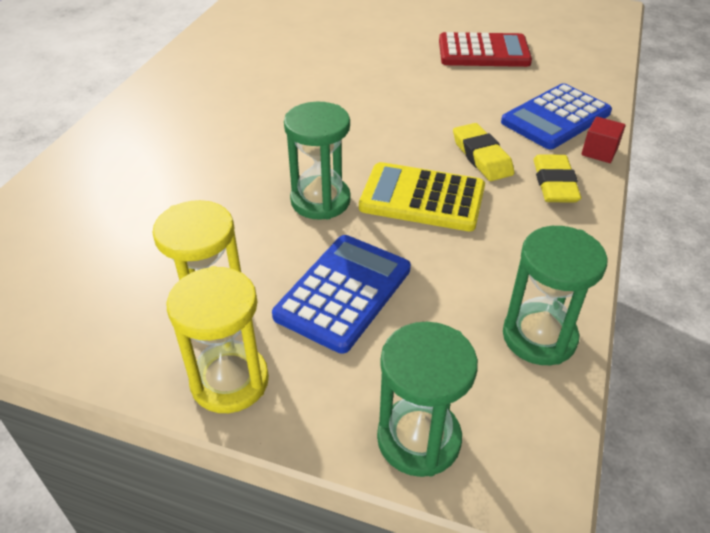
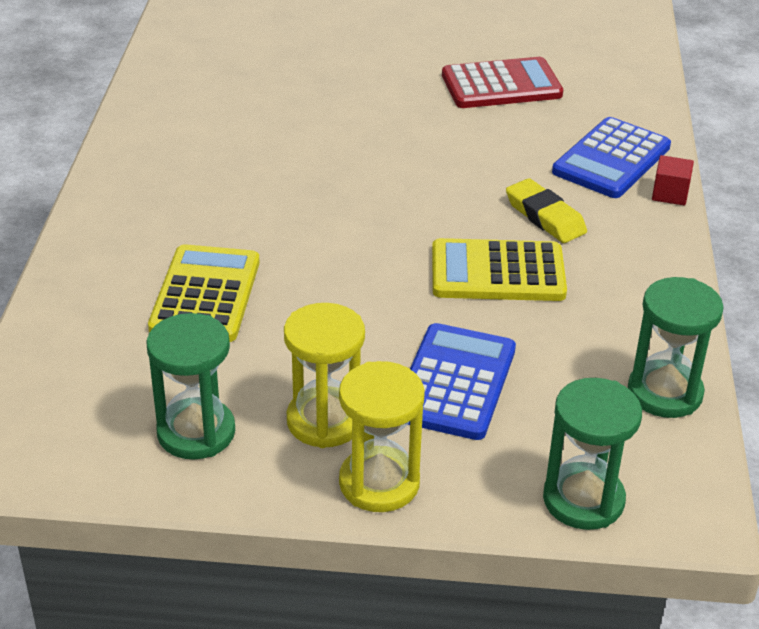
camera: 15 degrees left, 5 degrees down
(172, 182) = (205, 295): none -> yellow calculator
(320, 200) = (387, 291): green hourglass -> green hourglass (196, 432)
(554, 183) = (633, 236): yellow eraser -> none

